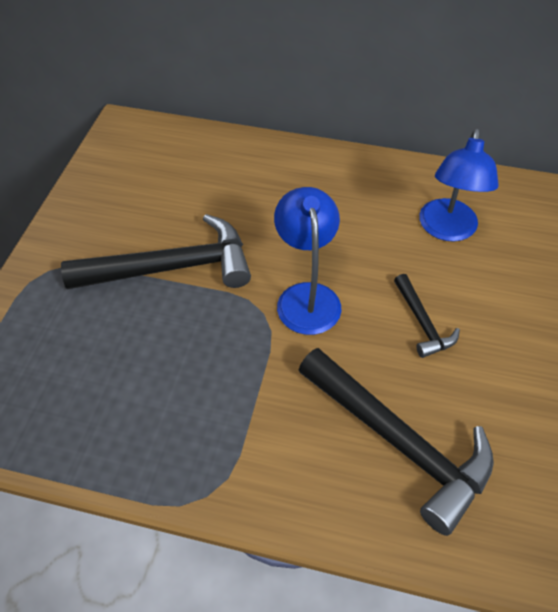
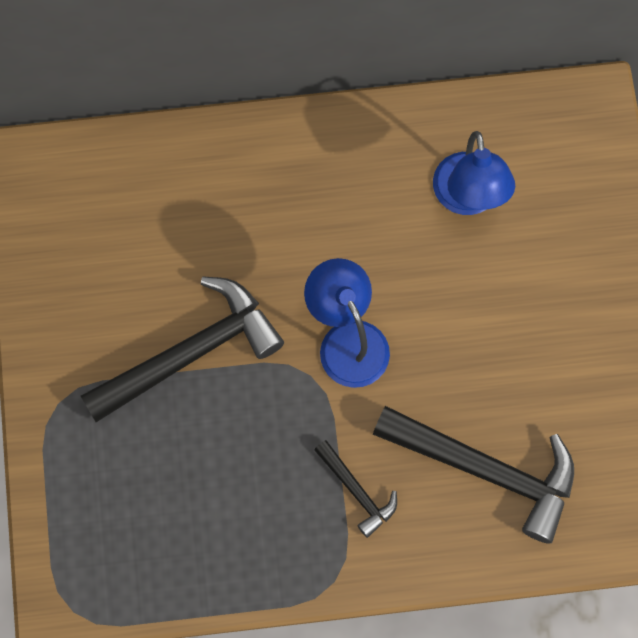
camera: 20 degrees left, 20 degrees up
(422, 323) = (473, 331): black hammer -> black hammer (357, 491)

